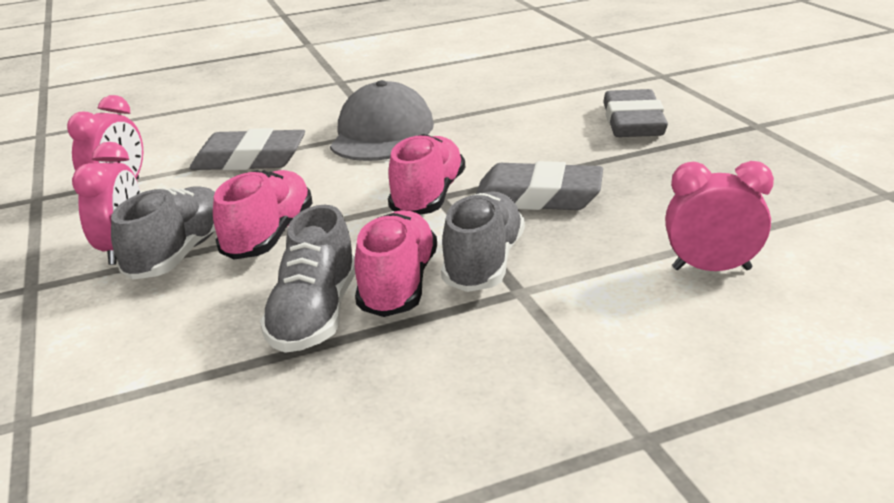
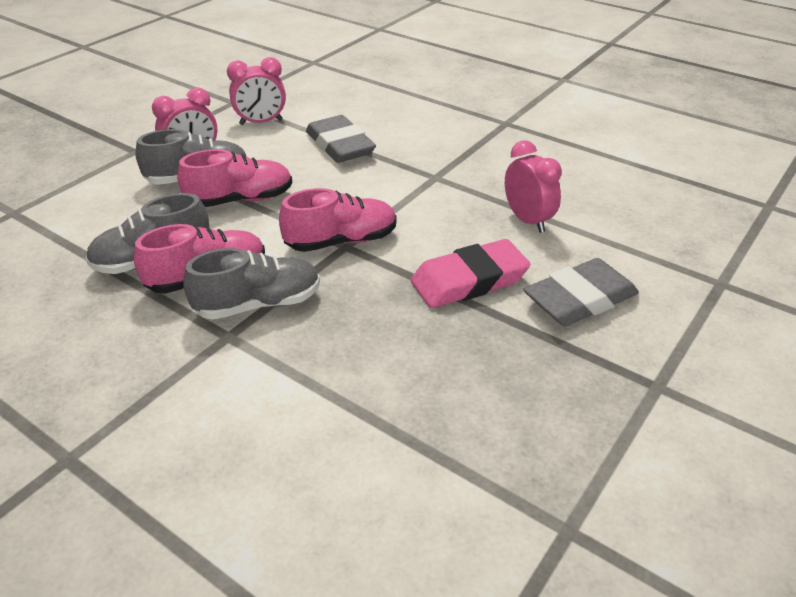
camera: 55 degrees right, 10 degrees up
(382, 134) = (429, 179): grey cap -> none
(538, 196) = (381, 293): grey eraser -> none
(562, 155) = (469, 280): none -> pink eraser
(711, 269) = (320, 431): pink clock -> pink clock (527, 220)

